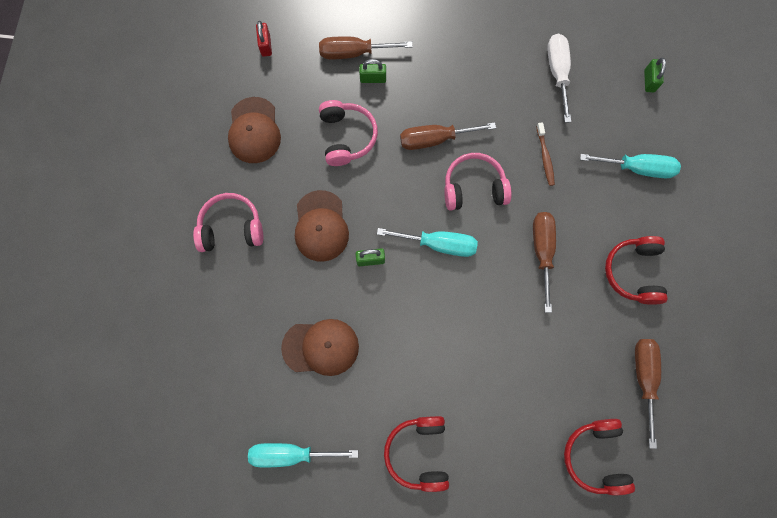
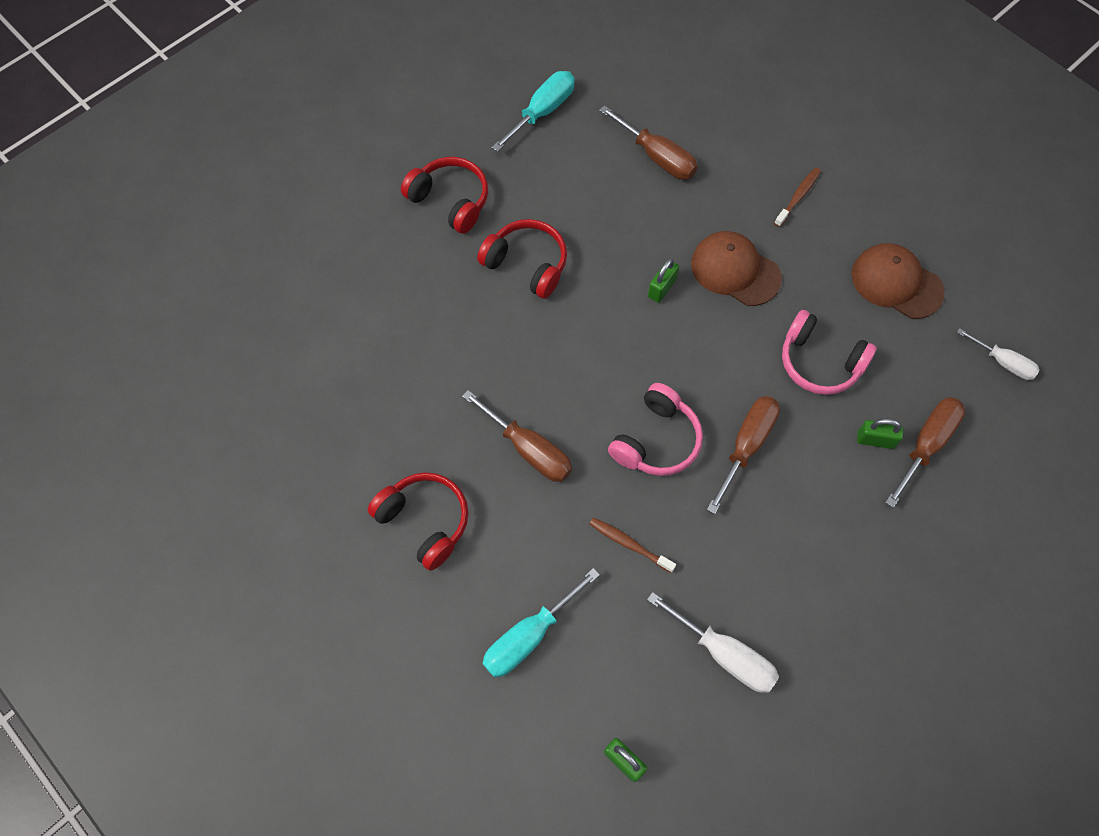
camera: 130 degrees right, 10 degrees down
(231, 228) = (798, 197): pink headphones -> brown toothbrush
(266, 45) = (1003, 362): red padlock -> white screwdriver
(321, 347) = (613, 191): brown cap -> none
(373, 79) = (875, 440): green padlock -> green padlock turned 60 degrees clockwise
(439, 244) = (624, 359): turquoise screwdriver -> none
(595, 456) = (305, 333): red headphones -> red headphones (527, 264)
(643, 378) = (322, 435): brown screwdriver -> brown screwdriver (657, 157)

